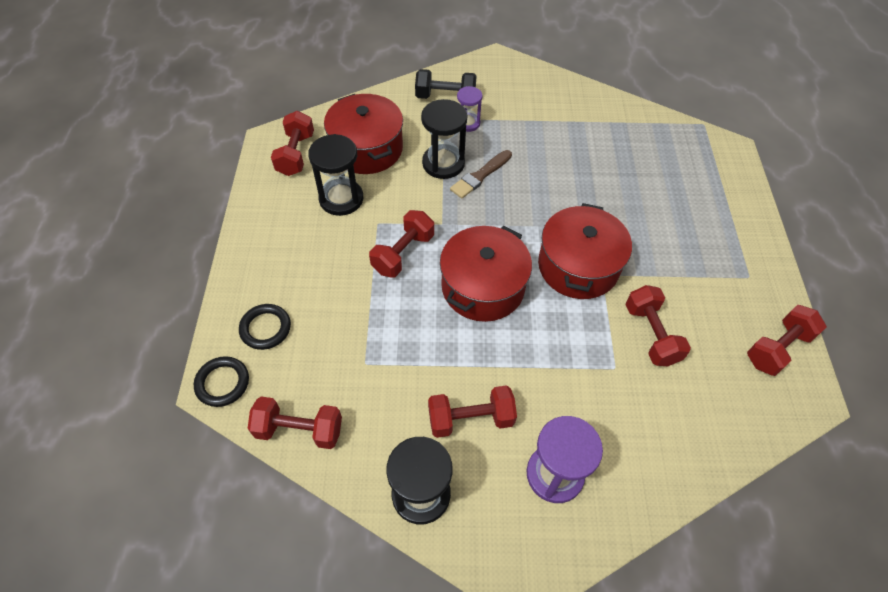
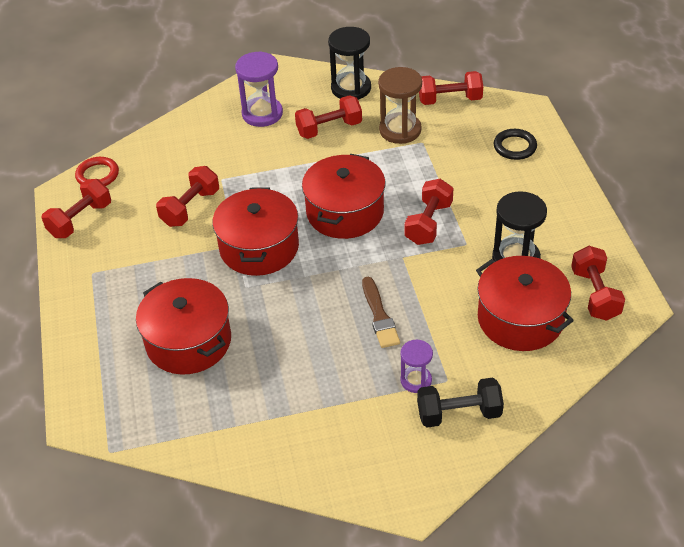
camera: 170 degrees right, 10 degrees down
(222, 383) = (522, 111): black ring -> none
(383, 391) = (400, 130): none -> brown hourglass
(443, 163) = (426, 321): black hourglass -> none
(480, 176) = (379, 316): brown brush -> brown brush turned 135 degrees clockwise
(647, 189) = (188, 341): none -> red pot
(651, 334) = (190, 208): red dumbbell -> red dumbbell turned 60 degrees clockwise
(772, 415) = (97, 175): none -> red ring

